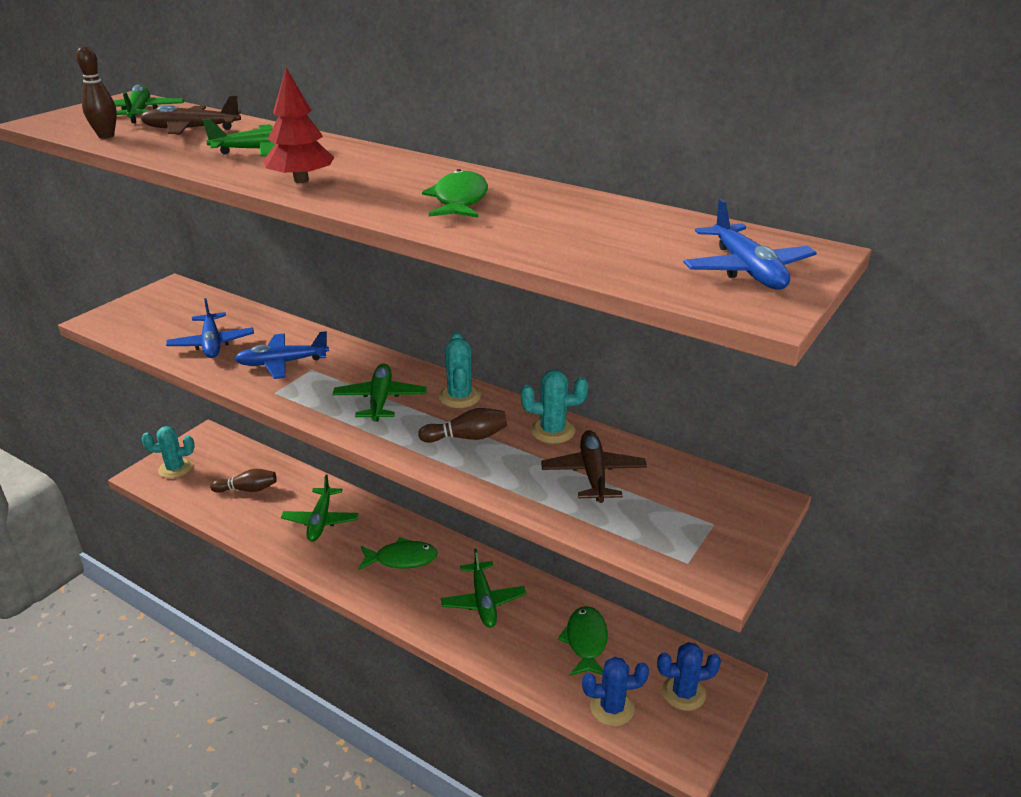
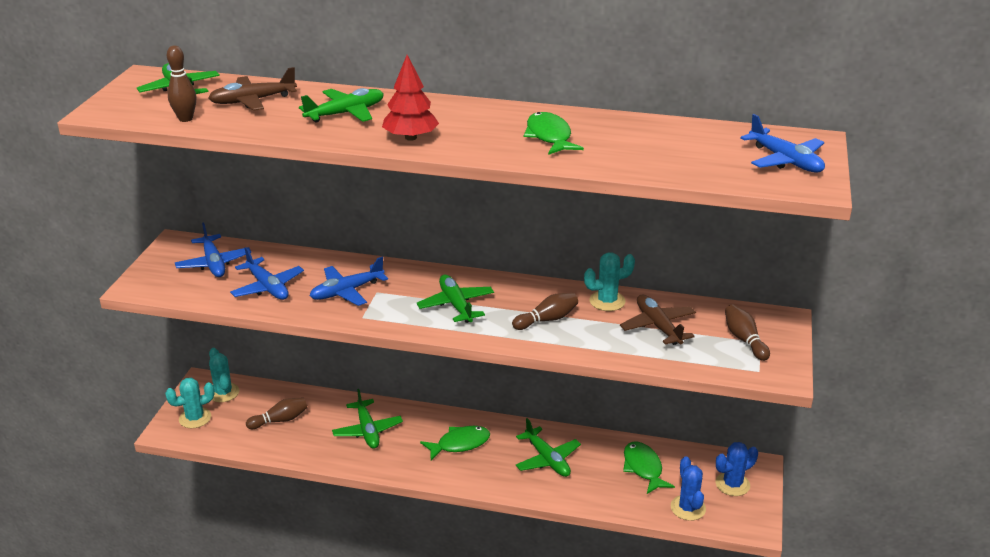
camera: 20 degrees left, 0 degrees up
(185, 312) = (214, 263): none -> blue plane
(459, 397) = (517, 290): turquoise cactus -> turquoise cactus (223, 393)
(612, 708) = (688, 508): blue cactus -> blue cactus turned 75 degrees counterclockwise
(693, 516) = (744, 340): none -> brown bowling pin

